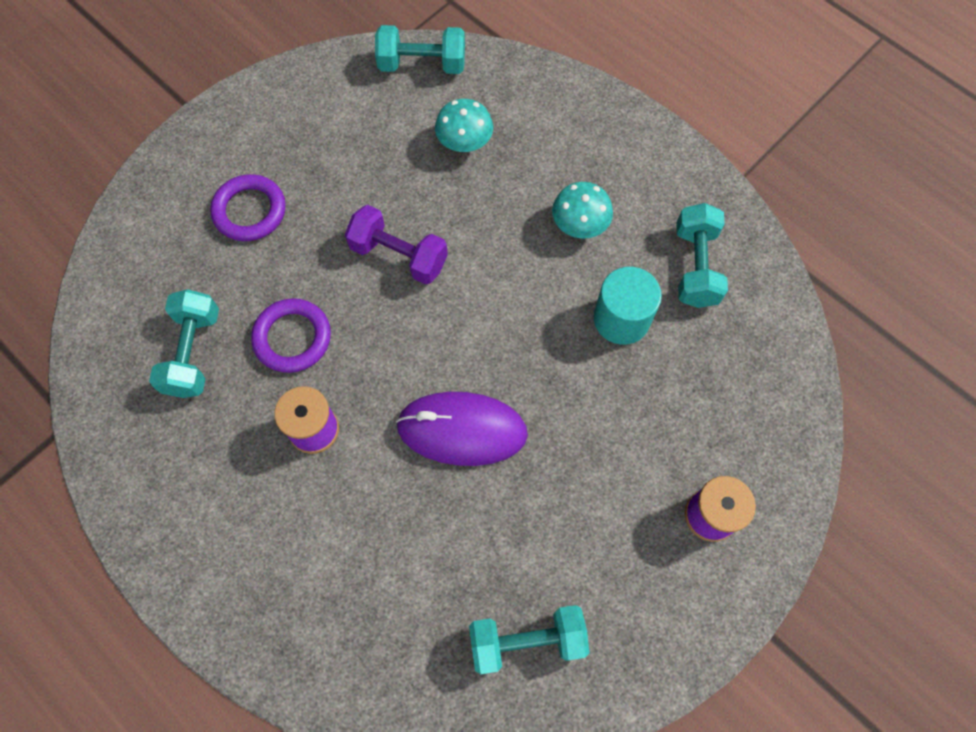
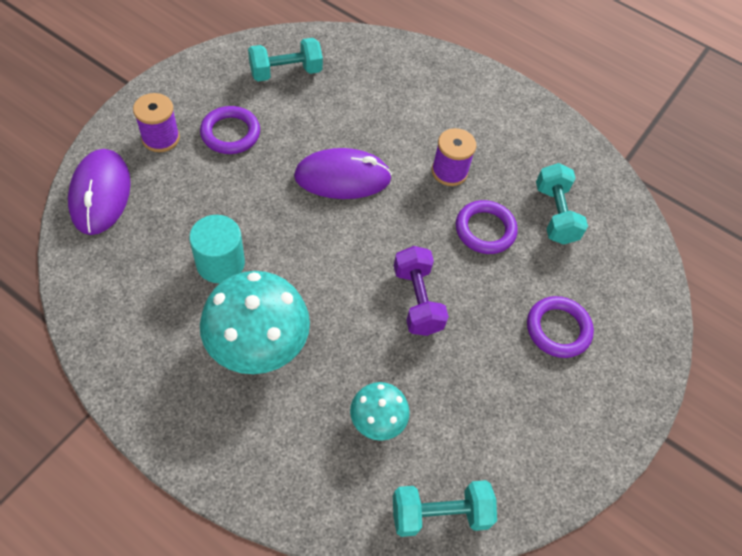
camera: 165 degrees right, 10 degrees down
(399, 256) = (417, 300): purple dumbbell -> purple dumbbell turned 60 degrees clockwise
(579, 224) = (257, 343): turquoise mushroom -> turquoise mushroom, size x1.86
(613, 518) = (230, 133): none -> purple ring
(695, 266) = (151, 312): turquoise dumbbell -> none
(777, 426) = (100, 194): none -> purple mouse

